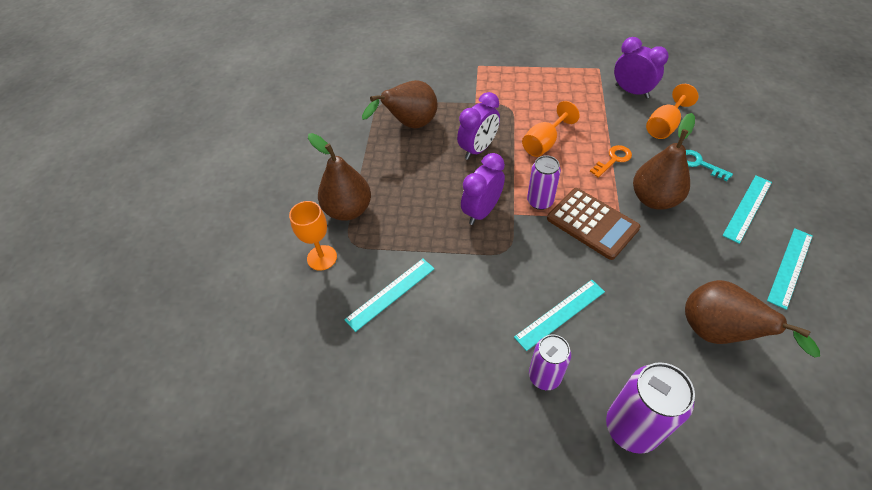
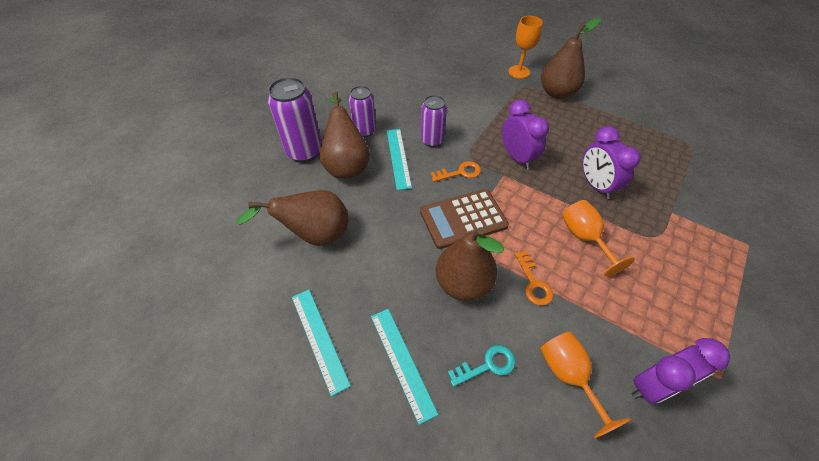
camera: 115 degrees right, 0 degrees up
(390, 293) = (471, 90): turquoise ruler -> none
(410, 125) = (648, 153): brown pear -> brown pear (346, 165)
(537, 248) = (460, 172): none -> orange key
(540, 201) = (508, 197): purple can -> purple can (432, 140)

